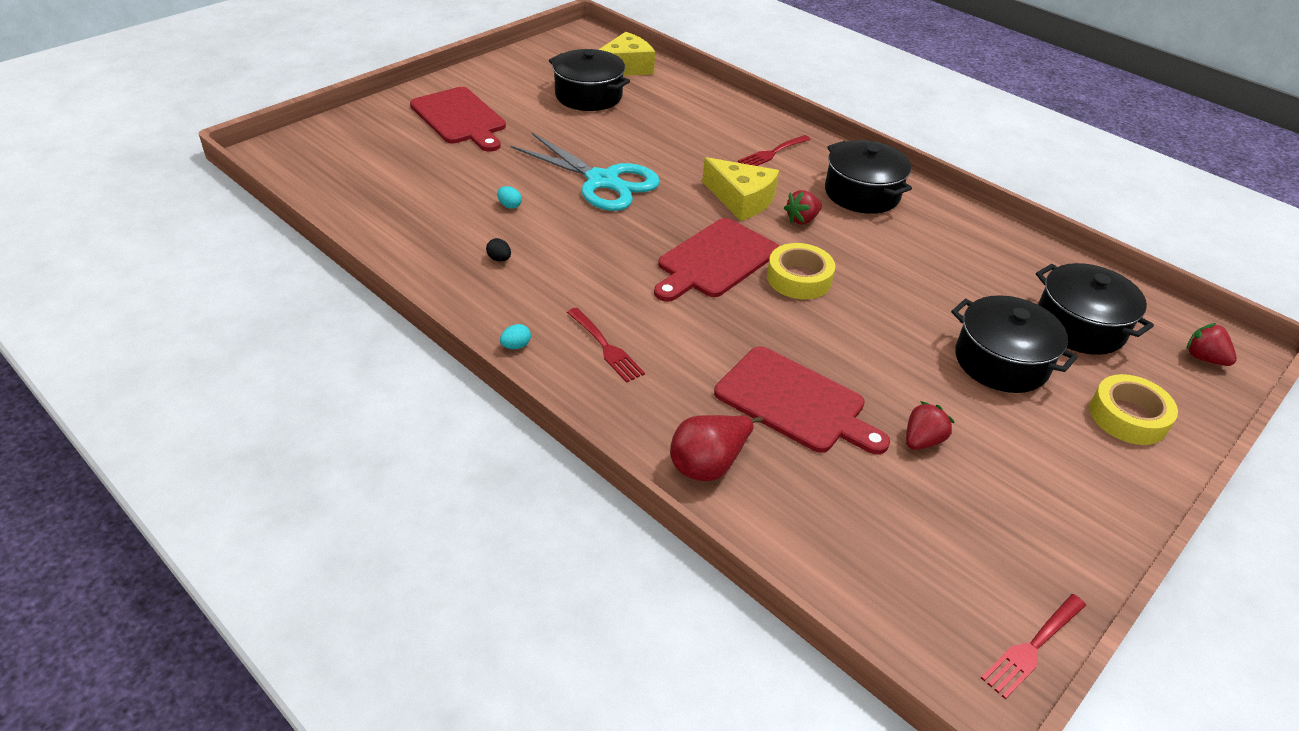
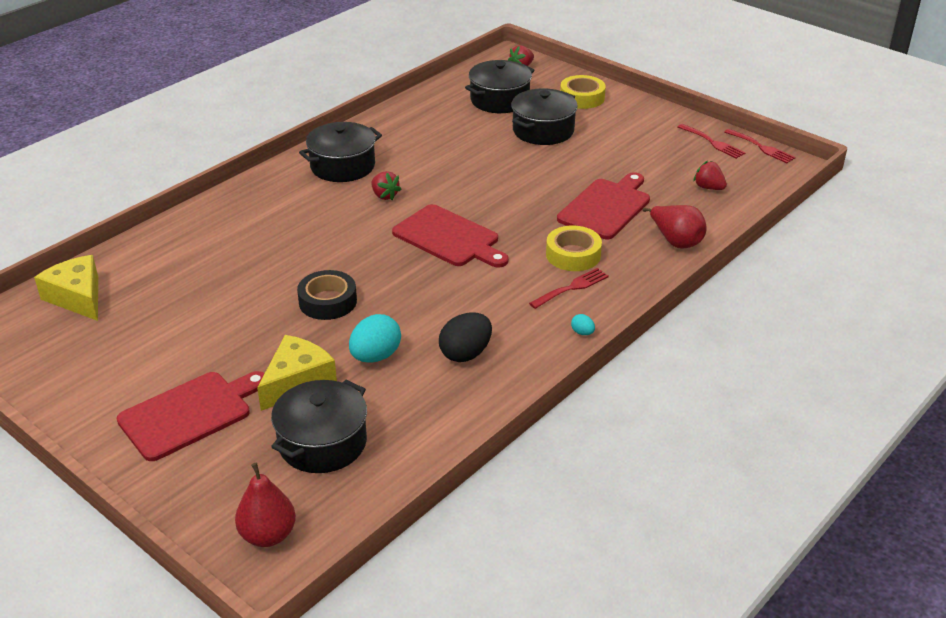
camera: 90 degrees left, 5 degrees down
(305, 152) = (268, 535): none -> red pear
(499, 259) = (465, 354): black egg -> black egg, size x2.17
(509, 205) = (375, 356): turquoise egg -> turquoise egg, size x2.17
(588, 96) = (145, 320): black pot -> black pot (322, 443)
(602, 181) = (328, 301): turquoise scissors -> black tape
(741, 200) = (356, 224): yellow cheese -> yellow cheese (297, 381)
(772, 153) = (275, 206): red fork -> red fork (713, 142)
(799, 278) = (466, 200): yellow tape -> yellow tape (573, 255)
(922, 441) = (626, 164): red strawberry -> red strawberry (708, 187)

